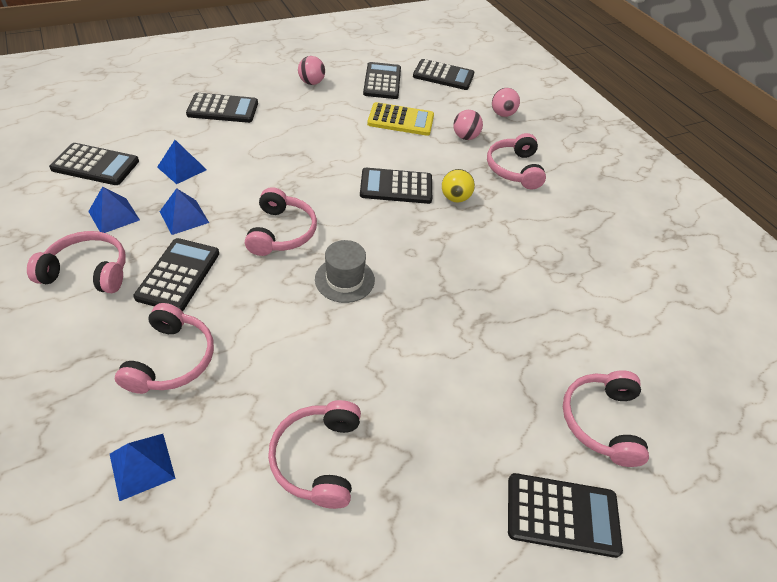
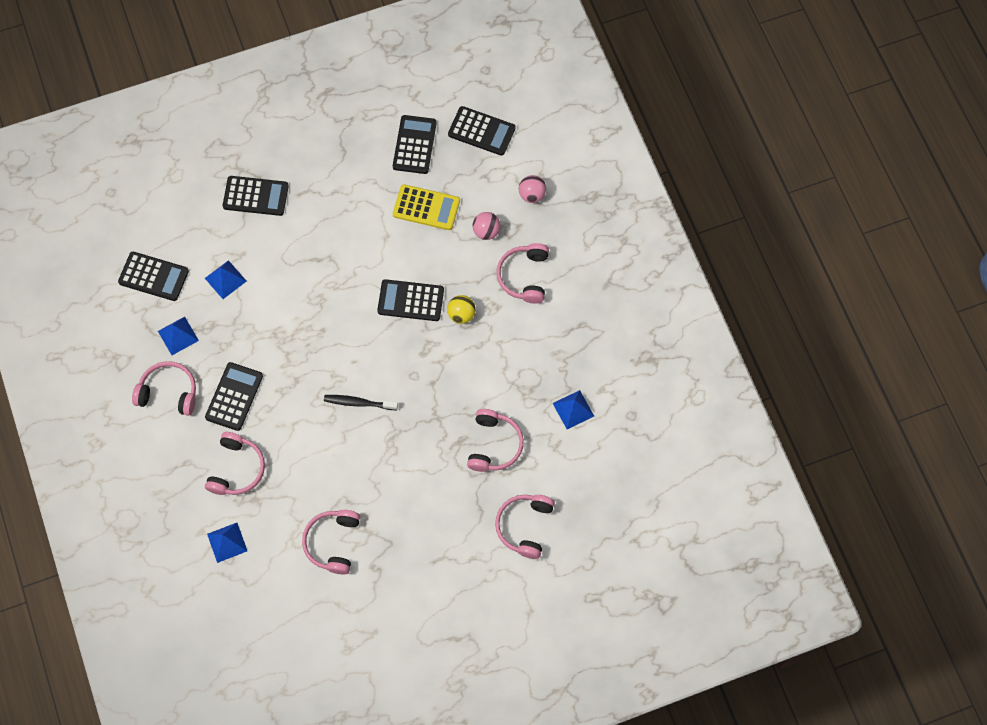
camera: 10 degrees right, 20 degrees up
(184, 217) = (232, 337): blue pyramid -> blue pyramid (573, 409)
(281, 232) = (311, 354): pink headphones -> pink headphones (494, 445)
(311, 83) = (341, 150): pink ball -> none
(344, 279) = (358, 403): grey hat -> black toothbrush
(562, 514) = (479, 585): black calculator -> none

